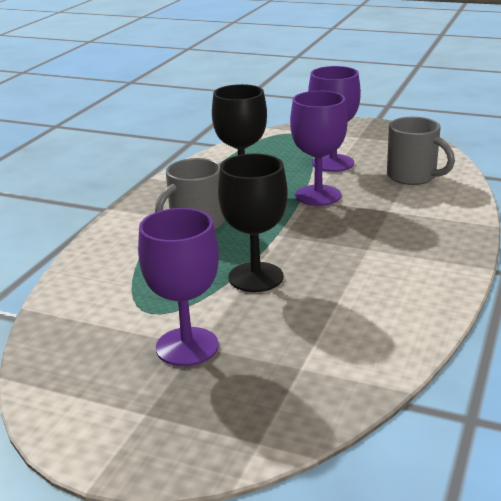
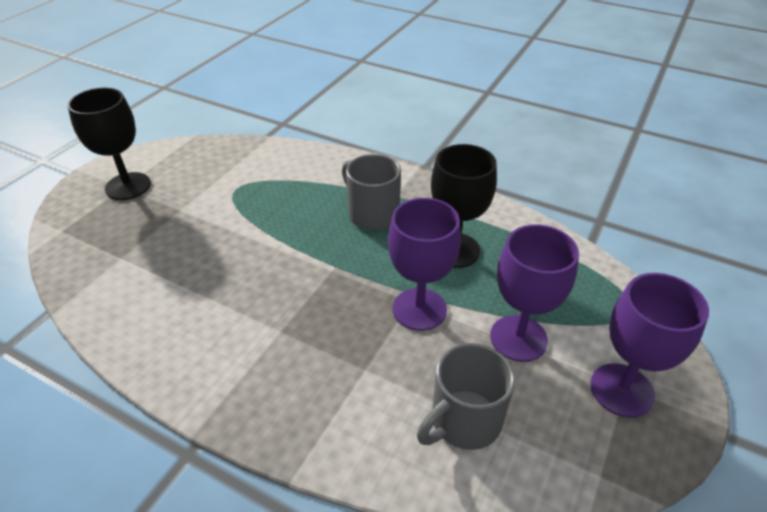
camera: 95 degrees right, 15 degrees up
(187, 347) = (181, 204): purple goblet -> purple goblet (621, 390)
(255, 277) = (259, 245): black goblet -> black goblet (128, 186)

